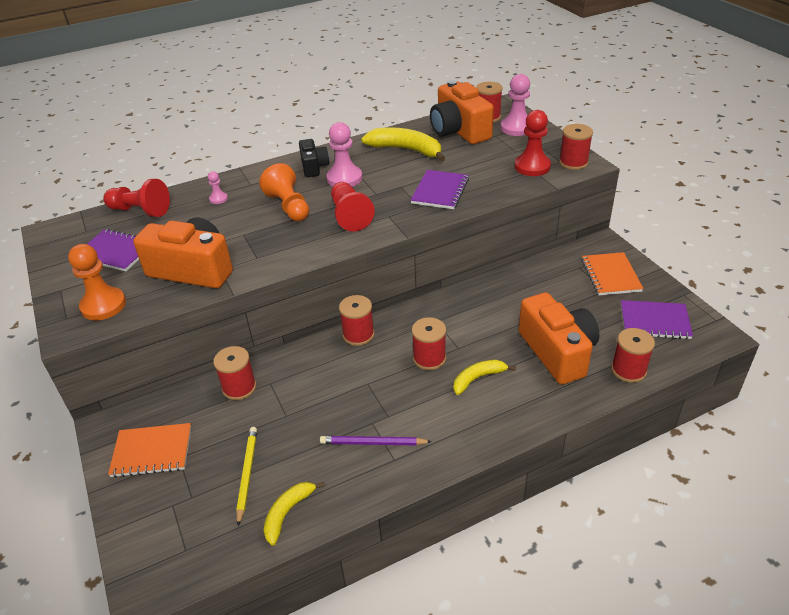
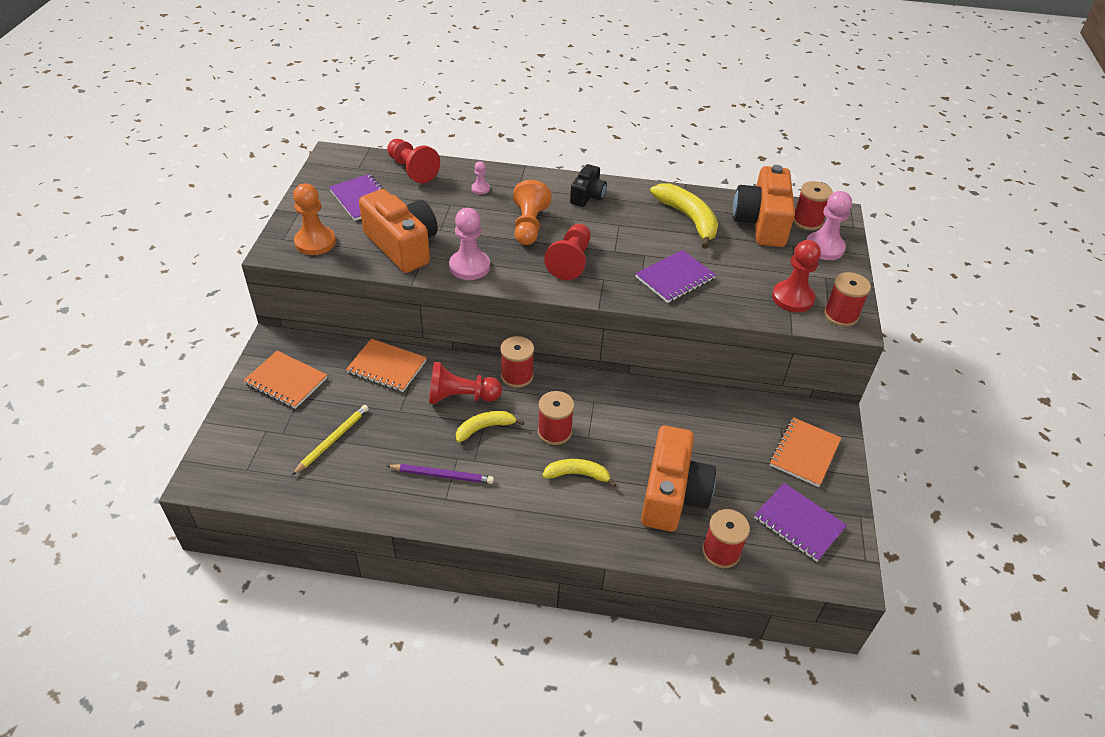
camera: 30 degrees right, 5 degrees up
(239, 387) = (387, 367): red spool -> orange notebook
(288, 513) = (334, 488): yellow banana -> yellow banana (485, 428)
(328, 375) = (460, 397): none -> red pawn
(344, 178) = (602, 221): pink pawn -> pink pawn (469, 266)
(373, 443) = (442, 475): purple pencil -> purple pencil turned 150 degrees clockwise

